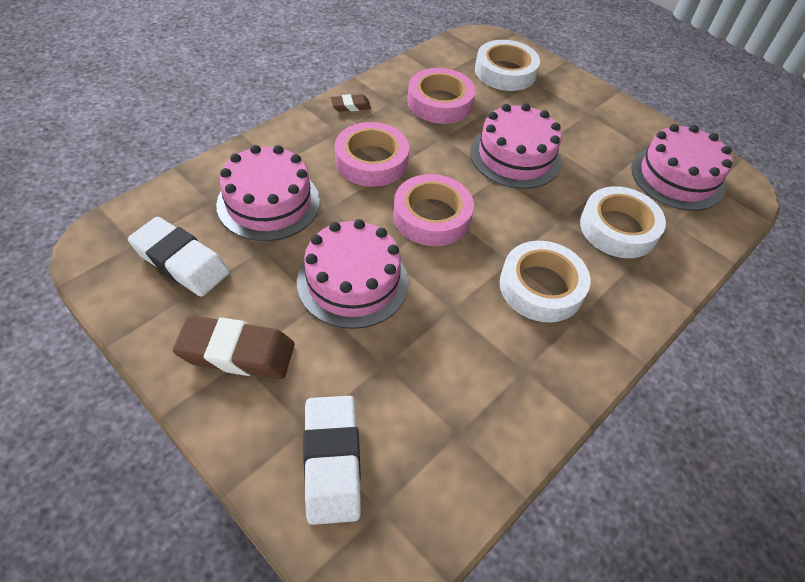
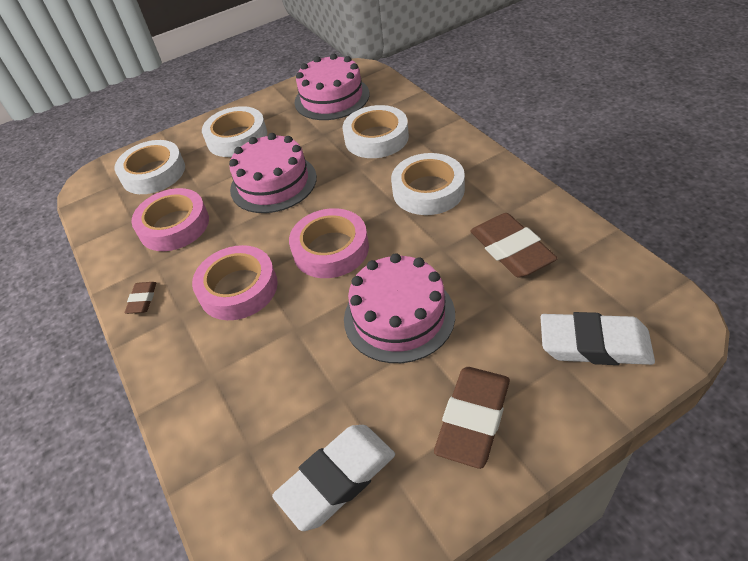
camera: 65 degrees left, 5 degrees down
(268, 203) = (269, 386): pink cake -> none
(461, 375) = (511, 250): none -> brown eraser
(576, 115) = (237, 138): none -> white tape

